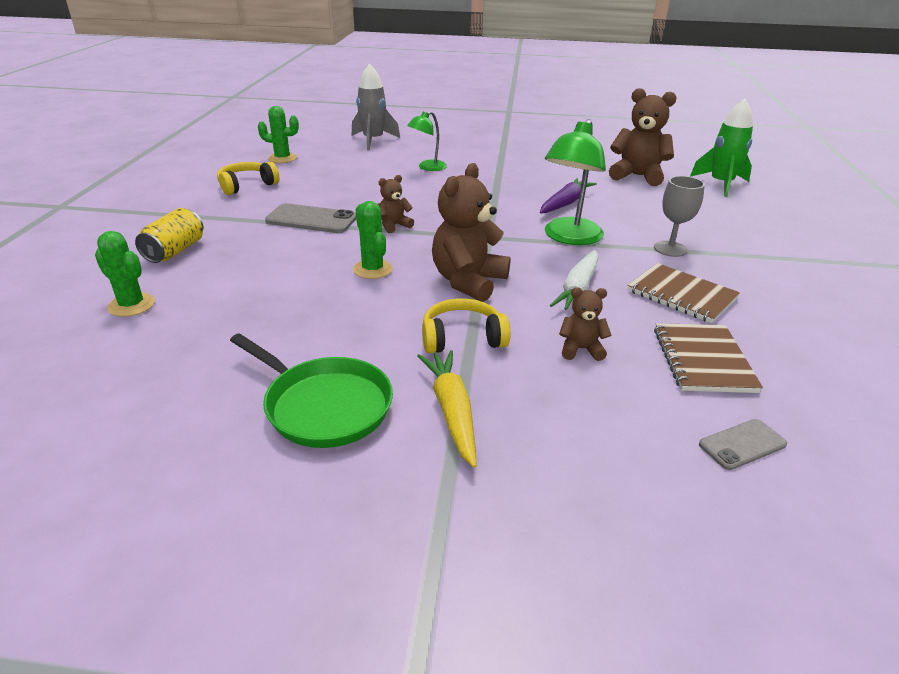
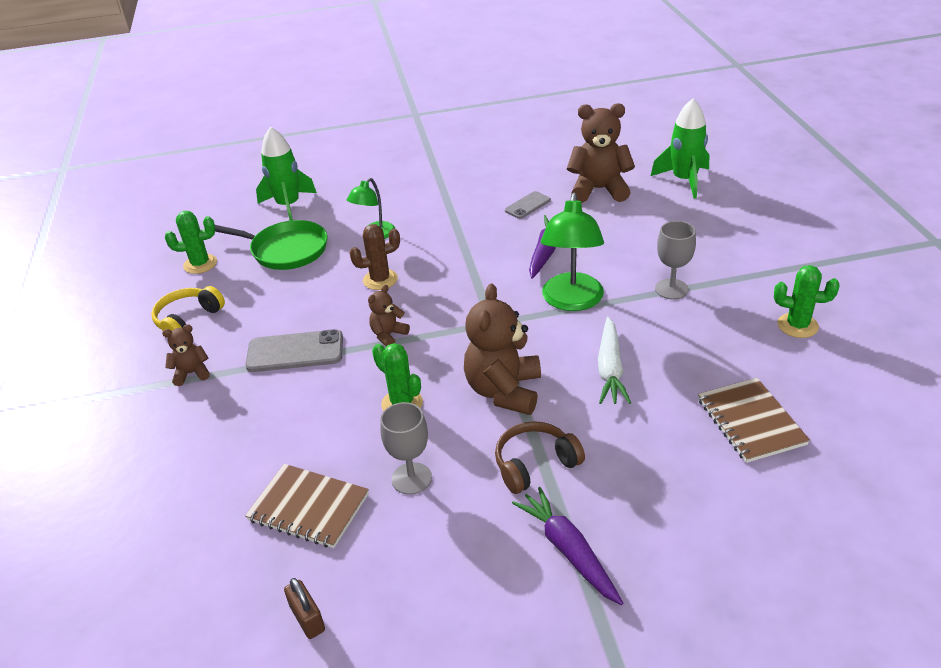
camera: 15 degrees left, 5 degrees up
(131, 305) = (184, 529): green cactus -> green cactus (797, 325)
(175, 251) = (176, 442): yellow can -> none
(175, 393) = (307, 618): none -> brown padlock
(324, 406) = (454, 584): green pan -> green pan (286, 250)
(343, 320) = (411, 478): none -> grey goblet
(373, 141) = (288, 206): grey rocket -> green rocket
(412, 193) = (380, 280): none -> brown cactus
(452, 411) = (568, 551): yellow carrot -> purple carrot
(462, 338) = (535, 464): yellow headphones -> brown headphones
(580, 349) = (645, 443): brown teddy bear -> brown teddy bear (191, 373)
(681, 295) = (704, 348): brown notebook -> brown notebook (308, 507)
(742, 444) = (812, 503): grey phone -> grey phone (527, 205)

